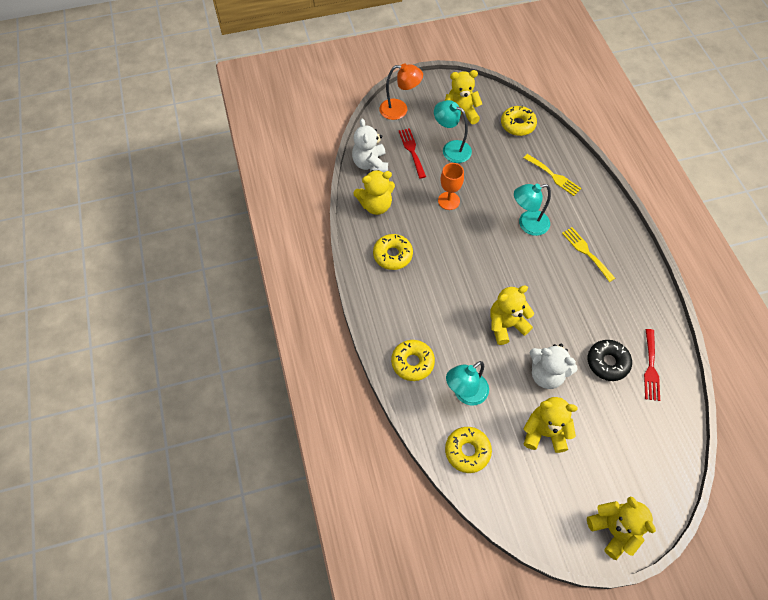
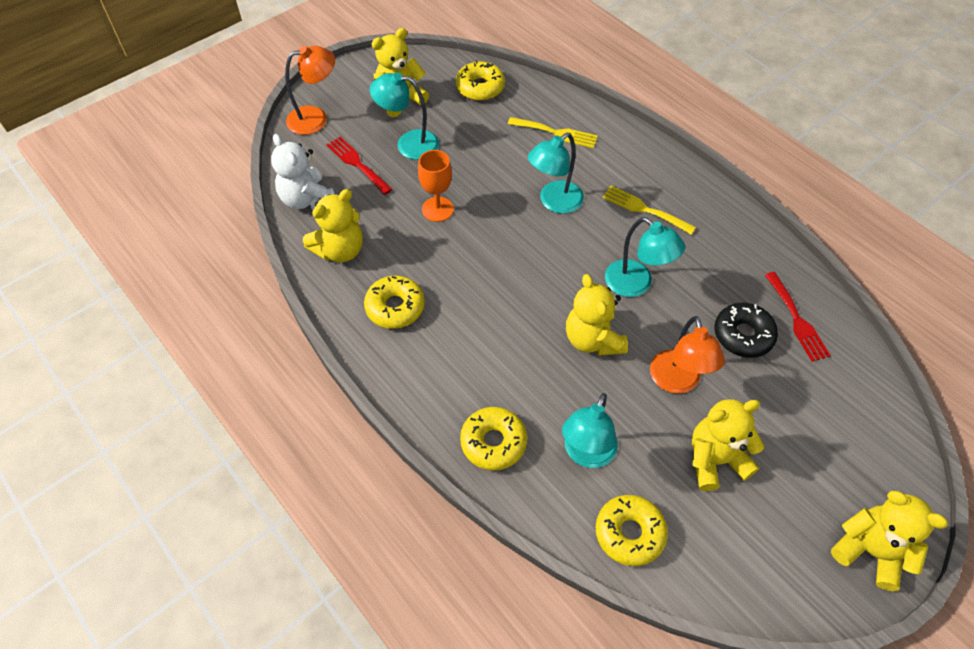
camera: 25 degrees left, 5 degrees down
(506, 325) = (593, 339): yellow teddy bear -> yellow teddy bear turned 60 degrees counterclockwise
(546, 374) = (677, 382): white teddy bear -> orange lamp
(553, 301) = (636, 284): none -> turquoise lamp

